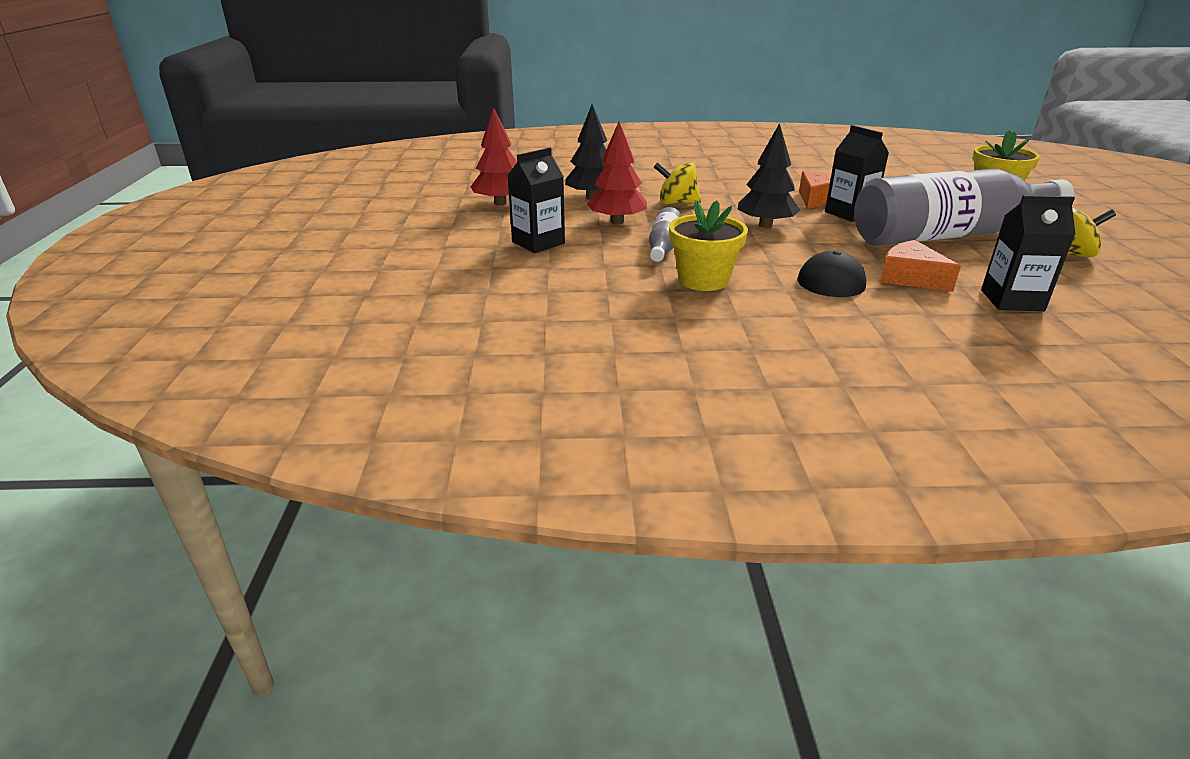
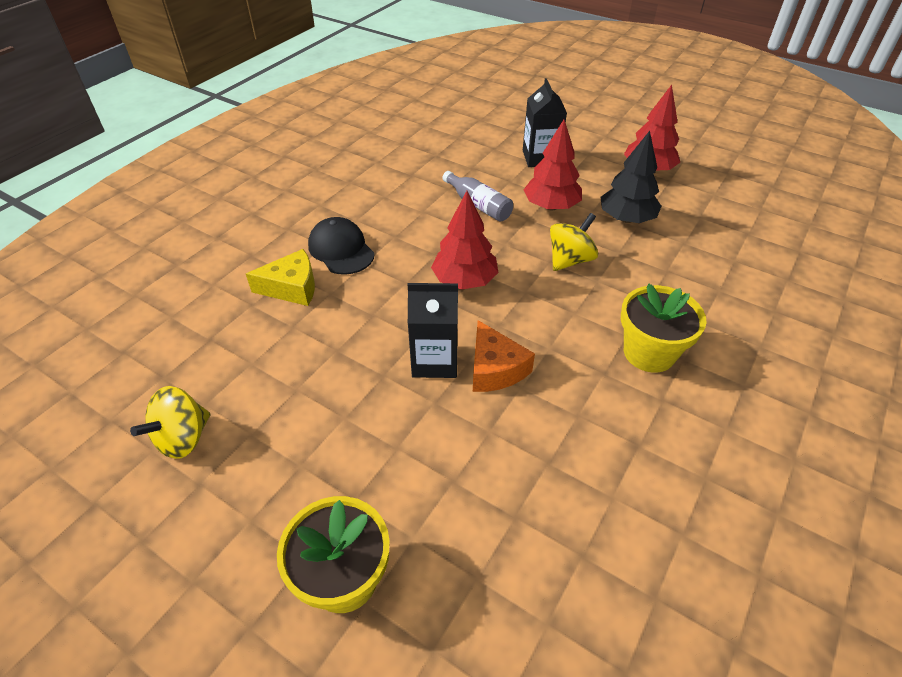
camera: 125 degrees right, 15 degrees up
(703, 280) = (407, 194): yellow flower pot -> yellow flower pot (649, 352)
(765, 225) = (464, 281): black tree -> red tree
(910, 278) = (292, 287): orange cheese -> yellow cheese
(949, 235) = (314, 389): grey bottle -> none
(1012, 300) = (204, 310): black carton -> none

